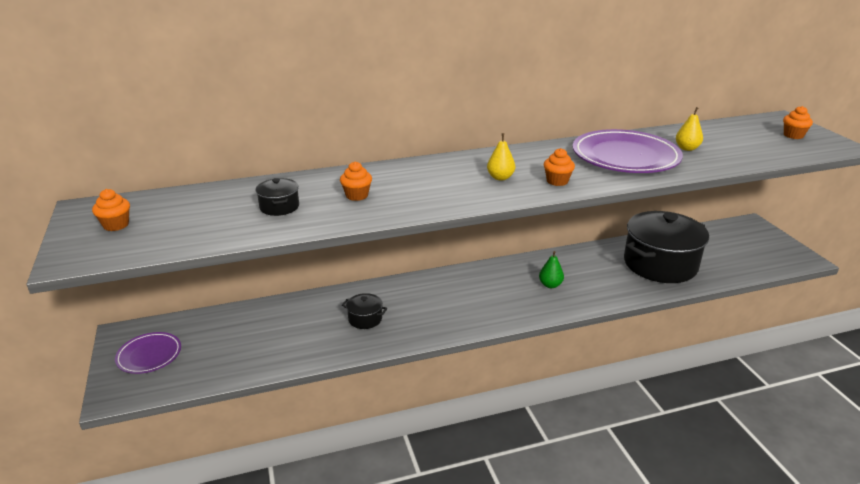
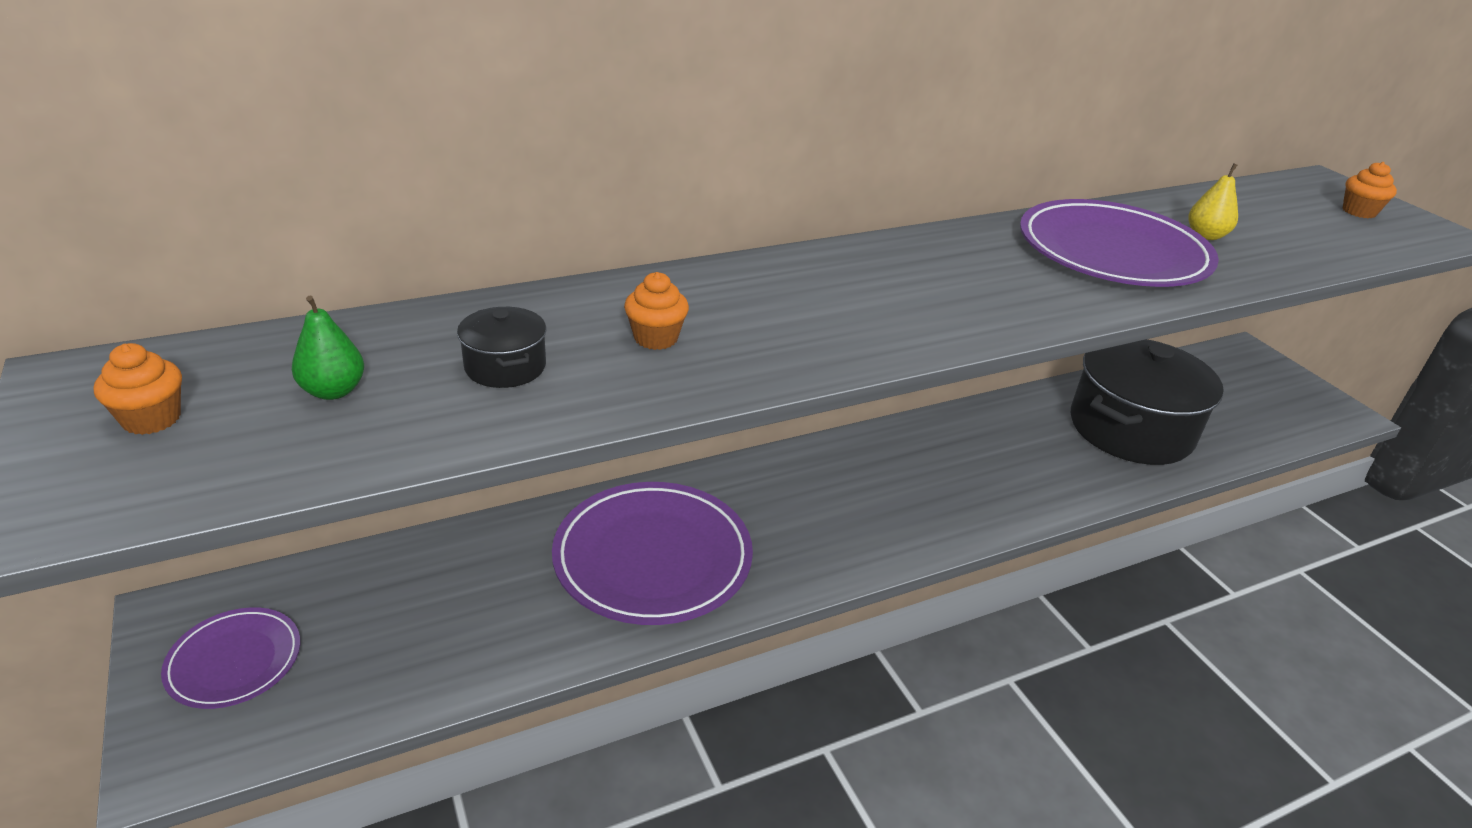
camera: 10 degrees left, 5 degrees up
(365, 319) = (653, 558): black pot -> purple plate
(500, 177) = (914, 296): yellow pear -> none
(550, 285) = (963, 474): green pear -> green pear (333, 391)
(557, 181) = (1018, 303): orange cupcake -> none

